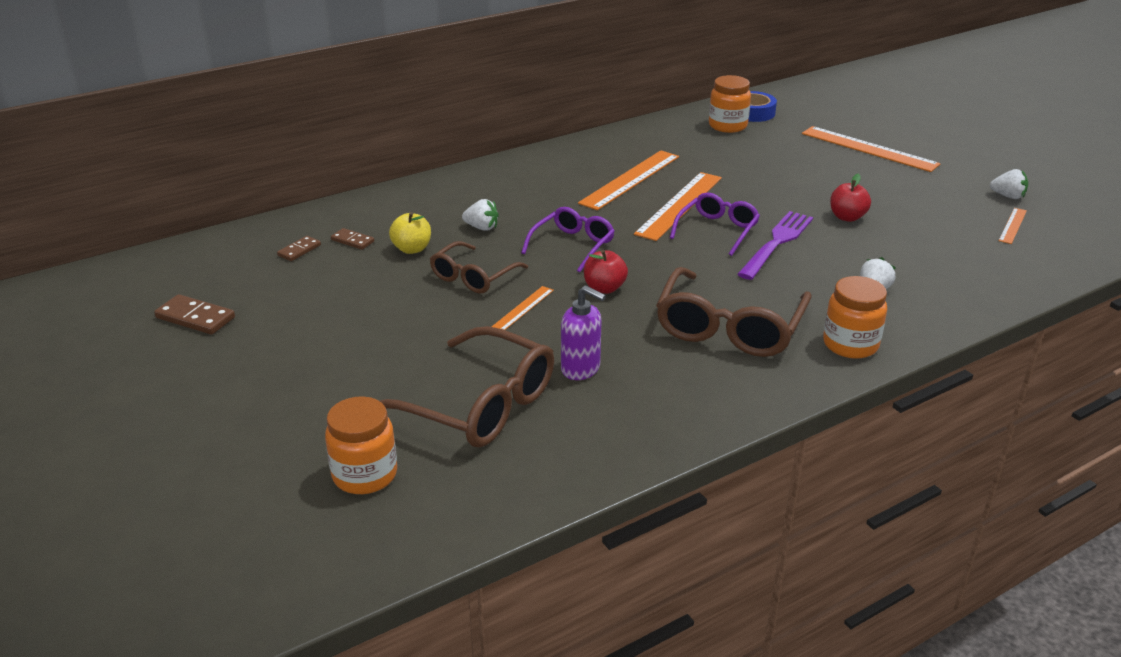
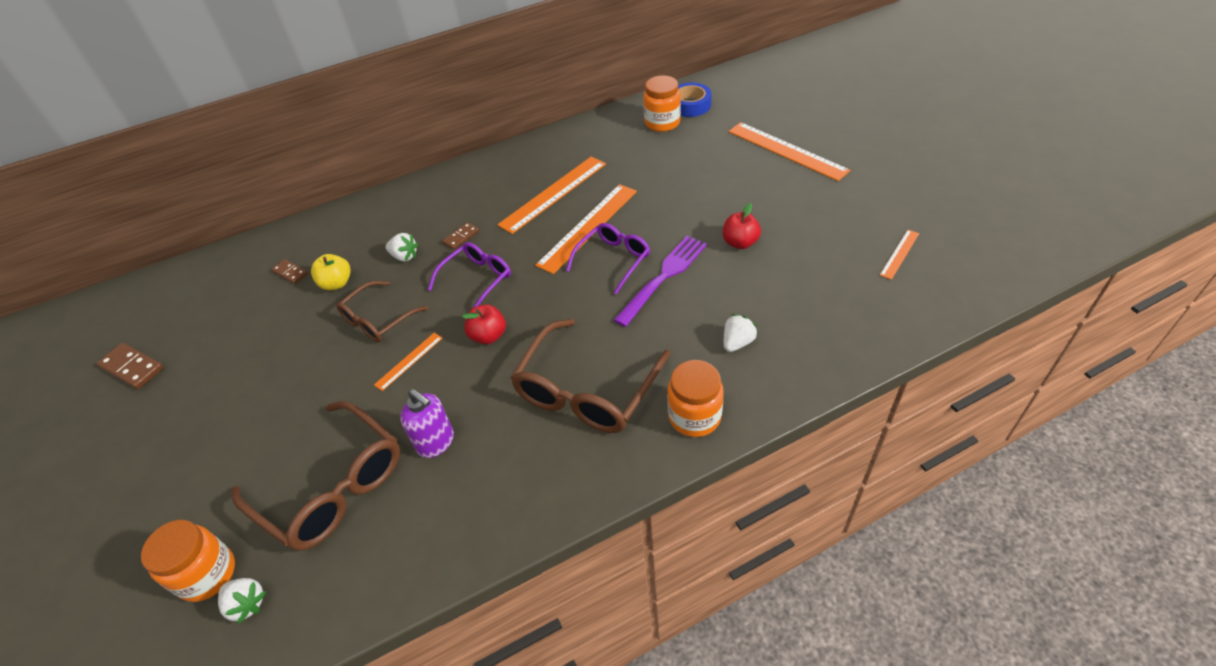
camera: 10 degrees right, 15 degrees up
(299, 250) = (242, 284): brown domino -> brown domino (461, 237)
(1008, 196) = (905, 214): white strawberry -> white strawberry (247, 604)

